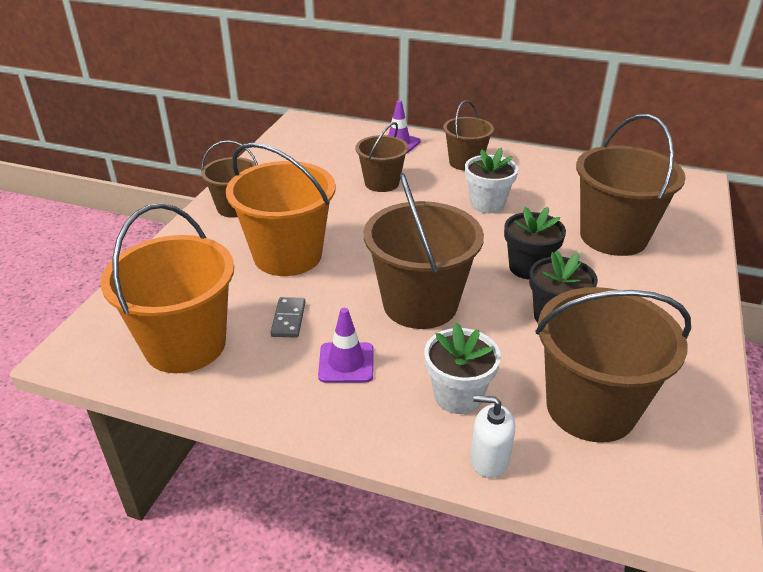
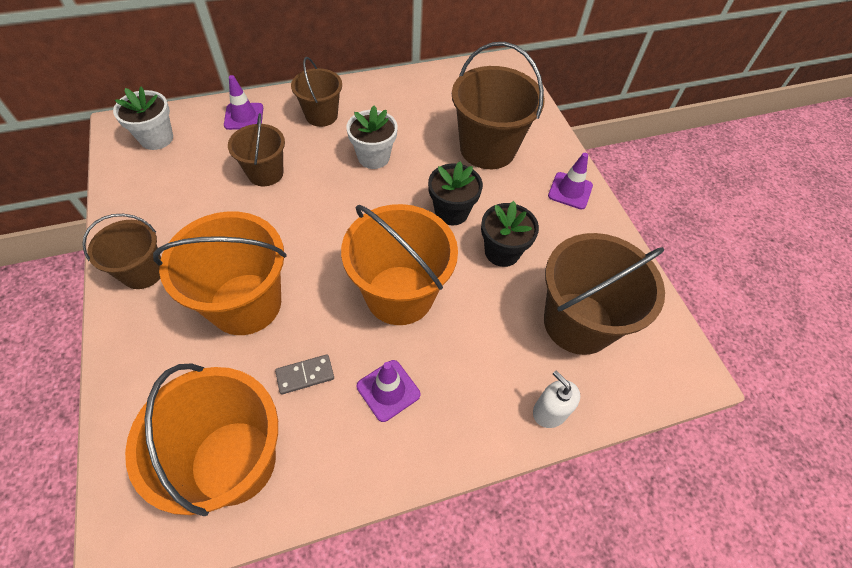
camera: 40 degrees left, 20 degrees up
(288, 319) = (305, 375): grey domino -> grey domino turned 75 degrees counterclockwise
(420, 304) = (399, 295): brown bucket -> orange bucket
(458, 396) = (491, 368): white flower pot -> white flower pot (156, 138)
(489, 459) = (549, 411): white soap dispenser -> white soap dispenser turned 75 degrees clockwise
(683, 301) = (570, 191): none -> purple traffic cone

